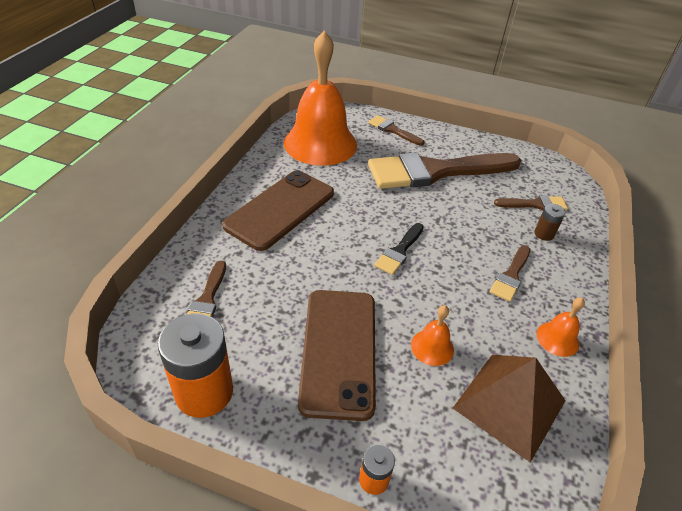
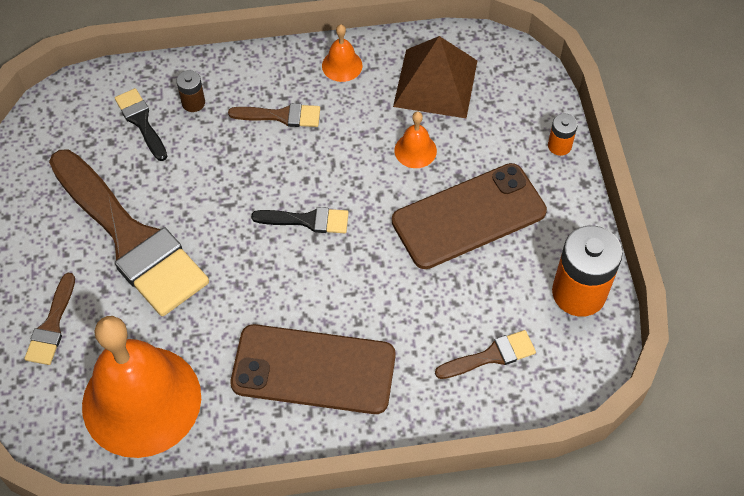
camera: 115 degrees left, 15 degrees up
(534, 204) = (141, 121): brown brush -> black brush

